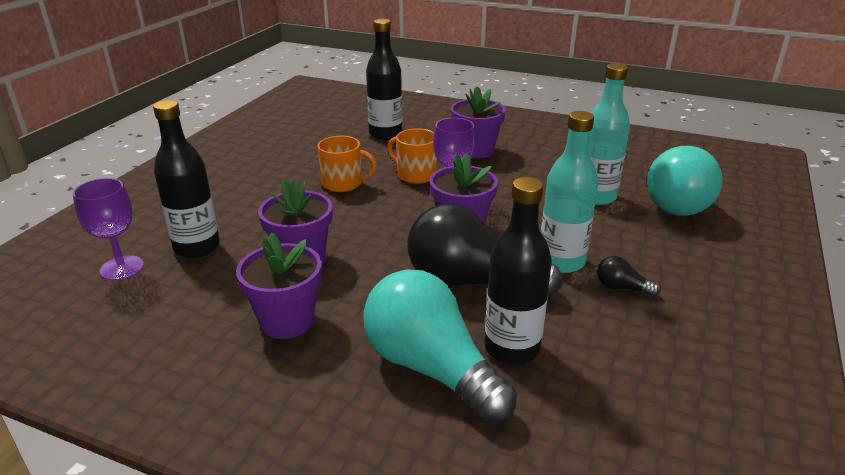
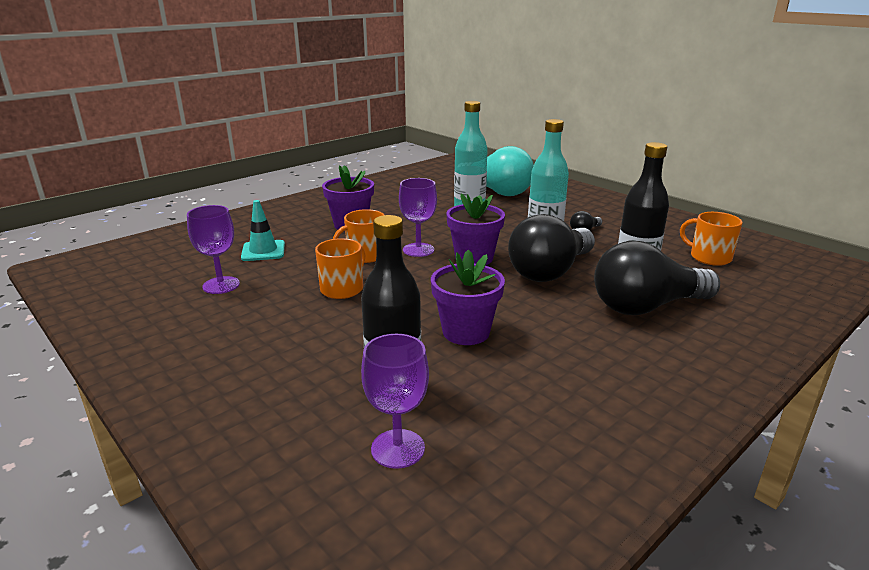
camera: 65 degrees left, 5 degrees down
(287, 321) = (562, 354): purple flower pot -> none
(315, 139) = (221, 285): none -> purple goblet
(385, 134) = (263, 251): black bottle -> turquoise traffic cone
(431, 368) = (647, 306): turquoise light bulb -> black light bulb
(650, 419) = (709, 257): none -> orange mug

